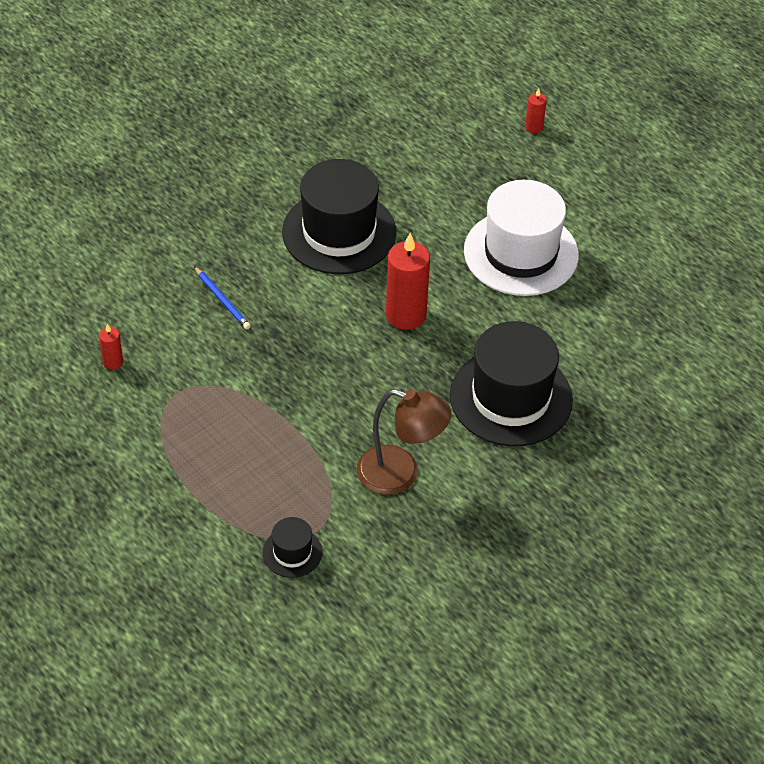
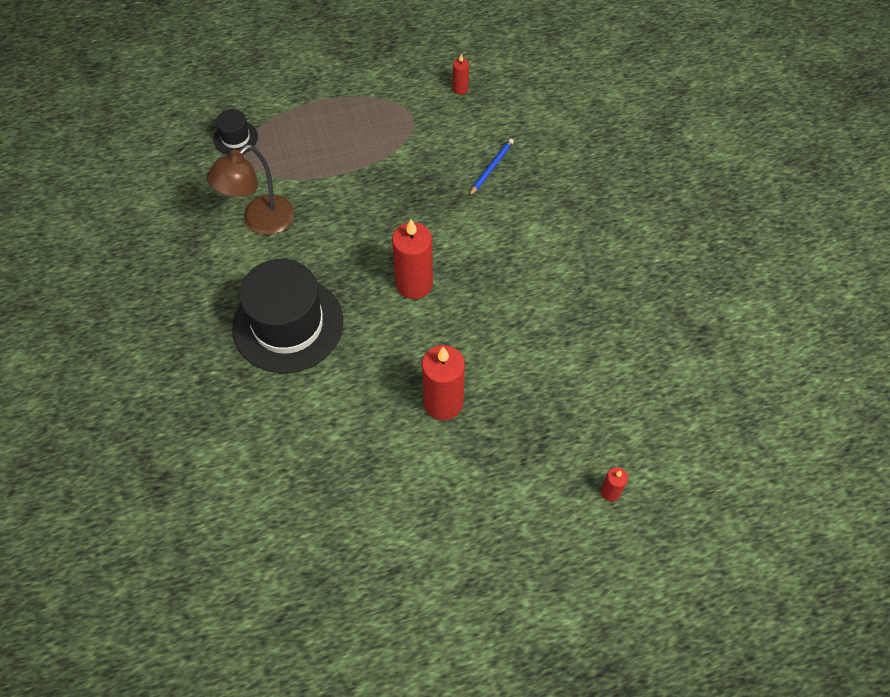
camera: 115 degrees right, 10 degrees up
(222, 300) = (491, 168): blue pencil -> blue pencil turned 135 degrees clockwise
(339, 232) = (532, 270): black hat -> none
(521, 253) = (443, 403): white hat -> red candle

